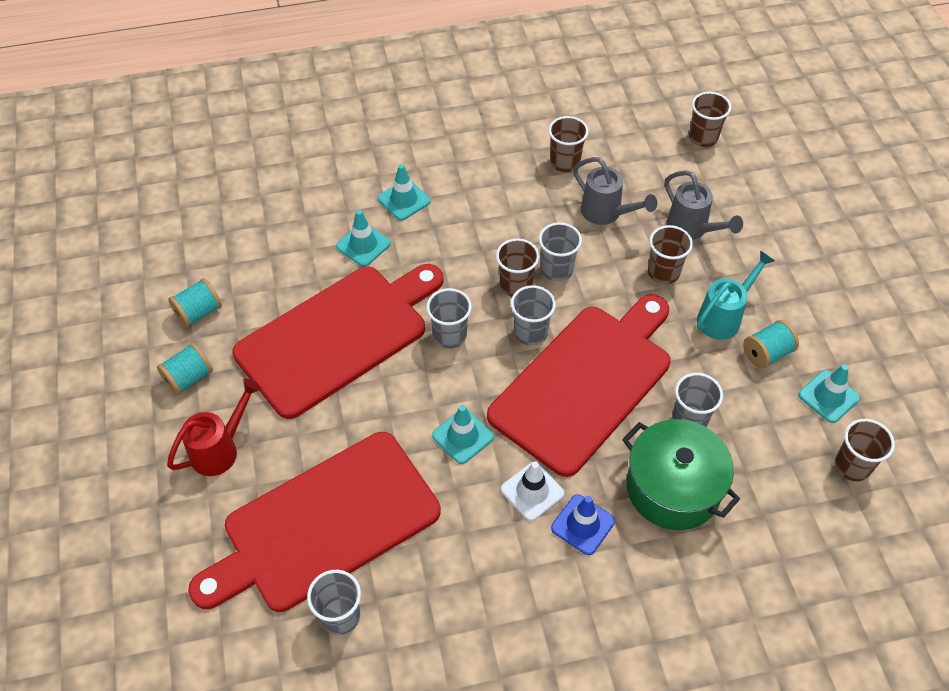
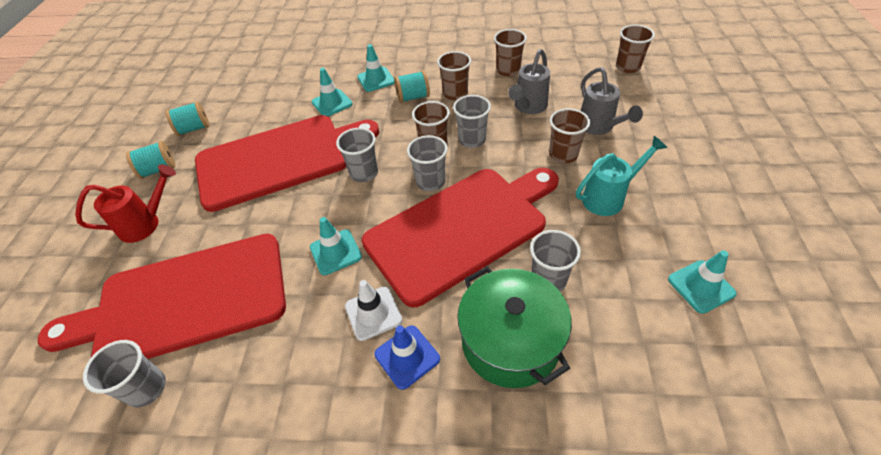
camera: 20 degrees right, 5 degrees down
(606, 213) = (528, 107): grey watering can -> grey watering can turned 60 degrees clockwise
(766, 353) = (643, 235): turquoise spool -> turquoise spool (413, 97)
(852, 466) = (716, 363): brown cup -> brown cup (455, 94)

